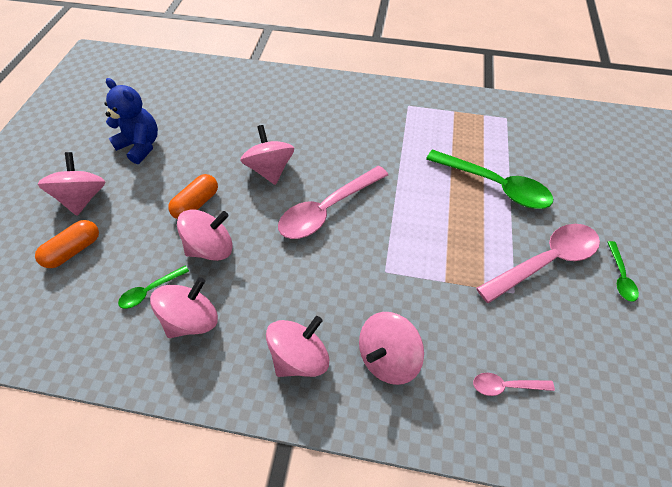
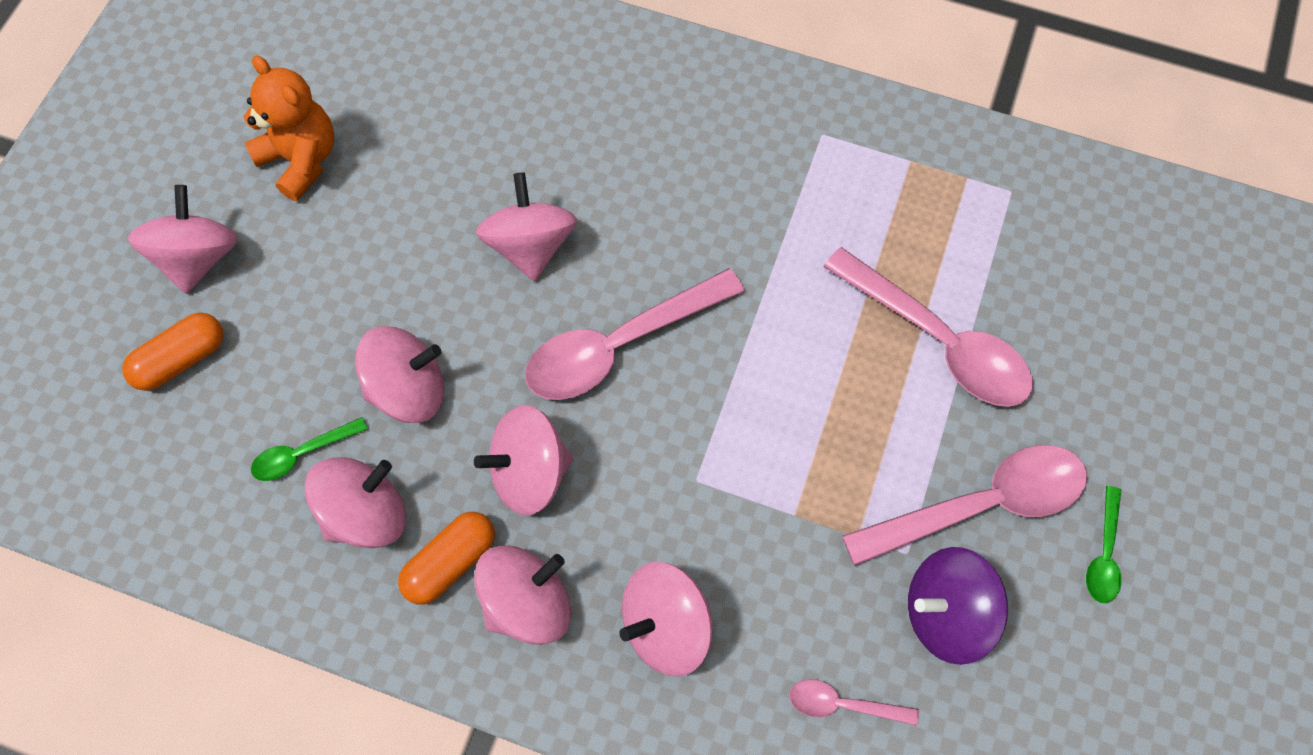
camera: 10 degrees right, 10 degrees up
(141, 145) = (301, 159): blue teddy bear -> orange teddy bear
(197, 203) = (391, 299): orange capsule -> orange capsule (450, 563)
(288, 281) = (530, 473): none -> pink spinning top
(494, 185) = (938, 340): green spoon -> pink spoon
(547, 322) = (946, 613): none -> purple spinning top

